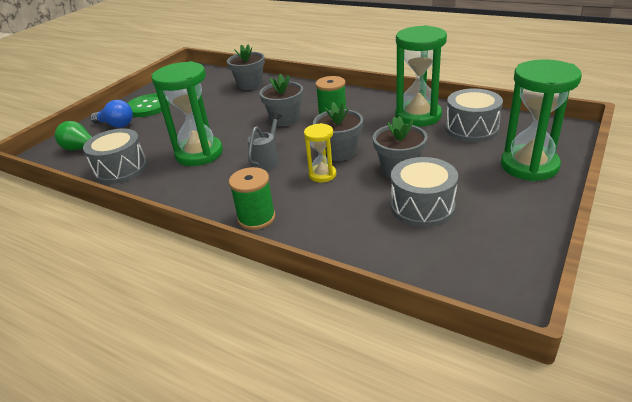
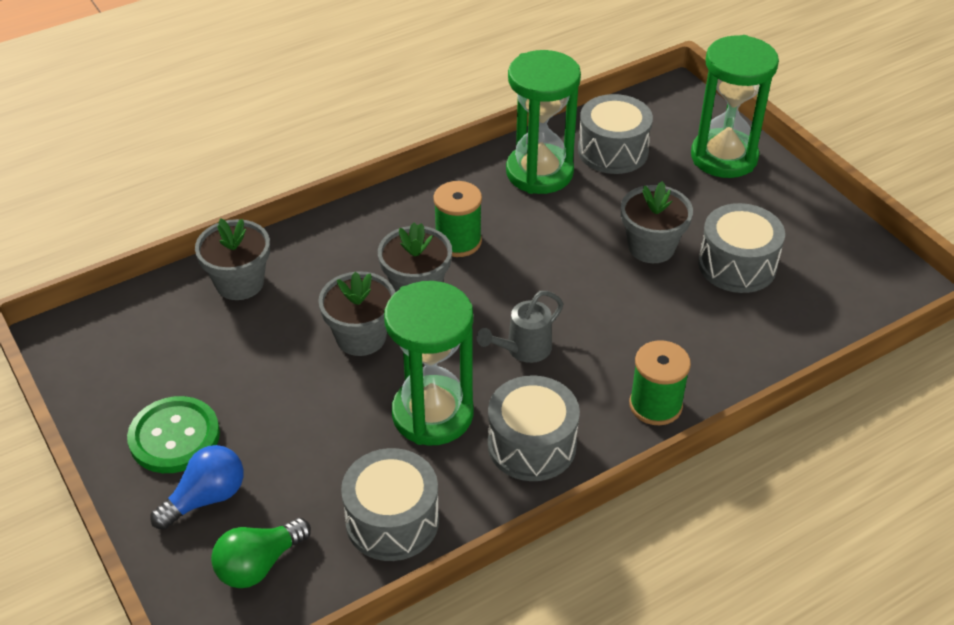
camera: 65 degrees left, 10 degrees up
(195, 188) = (532, 445): none -> grey drum
(267, 161) = (523, 349): grey watering can -> grey watering can turned 90 degrees counterclockwise
(322, 175) = (606, 312): yellow hourglass -> none
(340, 152) = (565, 275): grey flower pot -> grey flower pot (361, 337)

